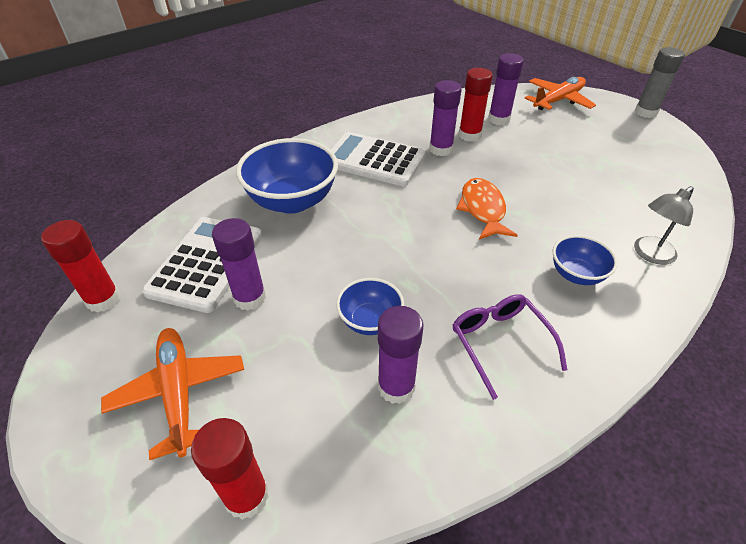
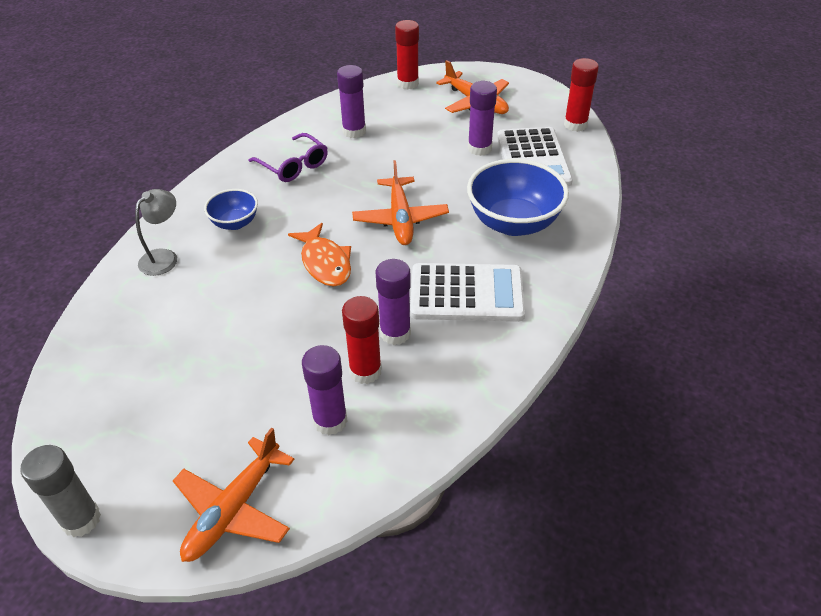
camera: 160 degrees right, 0 degrees up
(370, 321) = (387, 156): blue bowl -> none
(395, 232) = (400, 219): none -> orange plane

